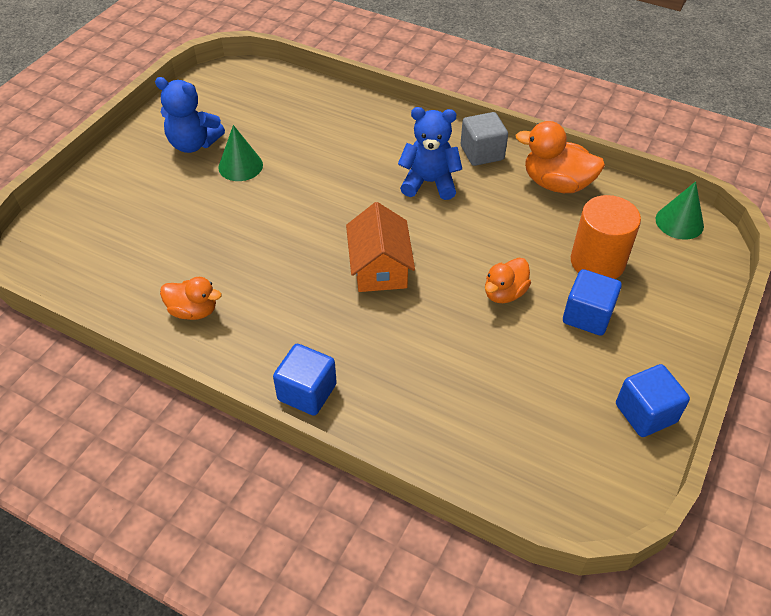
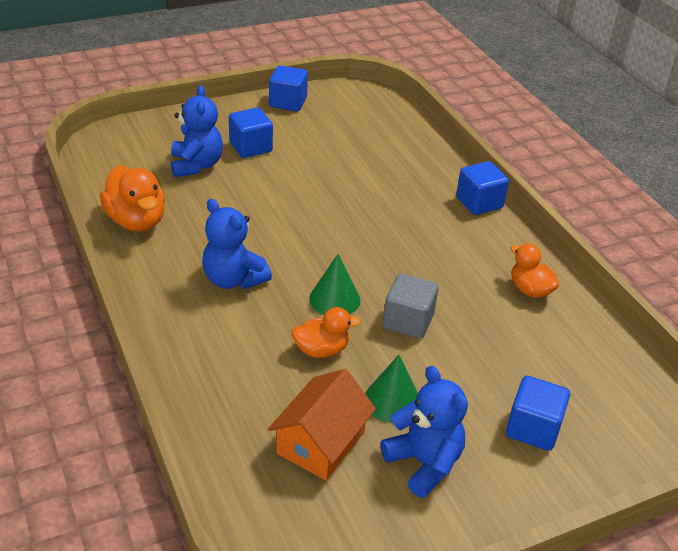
camera: 145 degrees left, 10 degrees down
(133, 198) = (533, 428): none -> blue cube
(380, 267) = (353, 242): orange house -> orange house (321, 442)
(482, 153) = (152, 277): grey cube -> grey cube (408, 321)
(504, 293) = (285, 183): orange duck -> orange duck (321, 350)
(597, 262) = (196, 165): orange cylinder -> blue teddy bear
(679, 222) = (102, 154): green cone -> green cone (334, 299)

